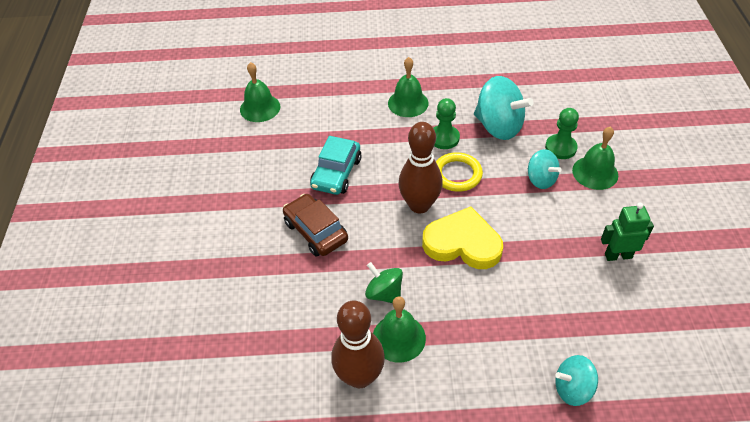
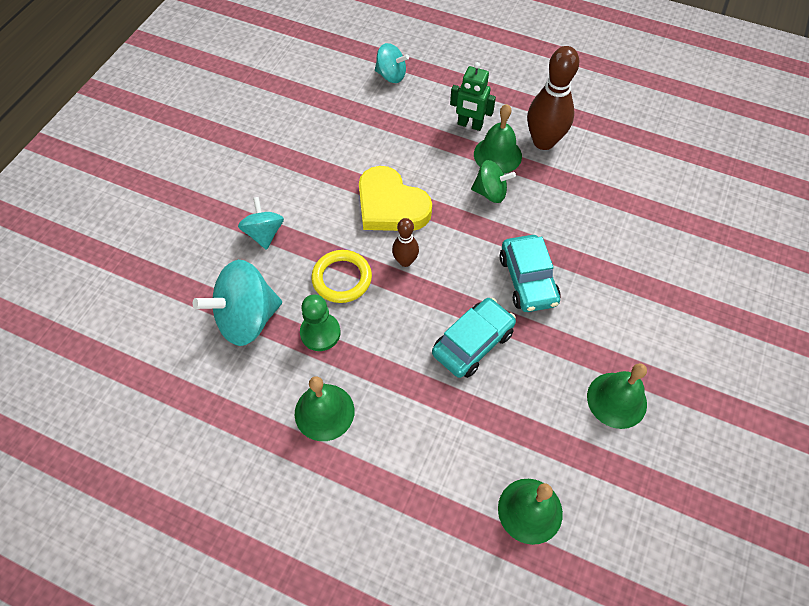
camera: 155 degrees left, 10 degrees up
(315, 231) = (528, 280): brown car -> turquoise car
(384, 293) = (490, 193): green spinning top -> green spinning top turned 60 degrees counterclockwise
(419, 205) = (405, 261): brown bowling pin -> brown bowling pin, size x0.54
(498, 126) = (247, 318): turquoise spinning top -> turquoise spinning top turned 90 degrees counterclockwise
(560, 148) = (209, 259): green pawn -> none
(595, 172) = (206, 217): green bell -> green bell (616, 400)
(618, 255) = (268, 139): green robot -> green robot (469, 125)

